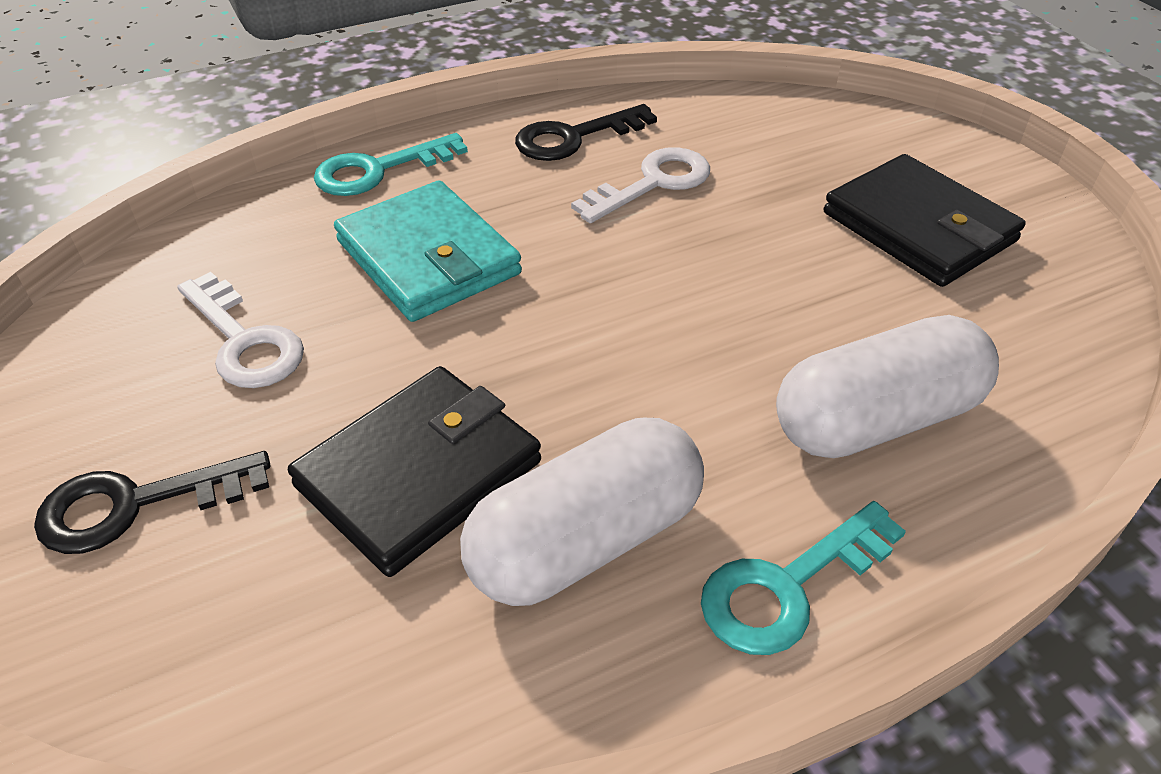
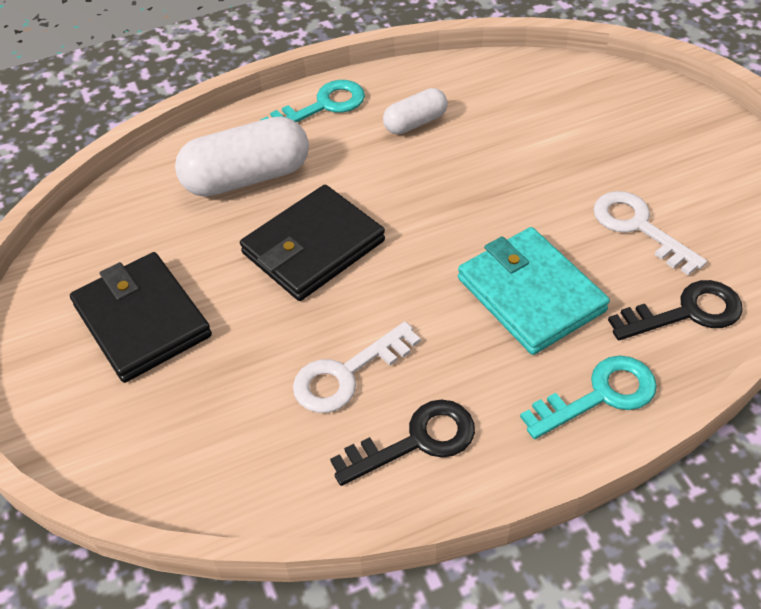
camera: 175 degrees left, 5 degrees up
(135, 505) = (649, 137): black key -> black key (686, 312)
(419, 474) = (504, 151): black wallet -> black wallet (313, 247)
(585, 541) = (415, 123): white capsule -> white capsule, size x0.56

